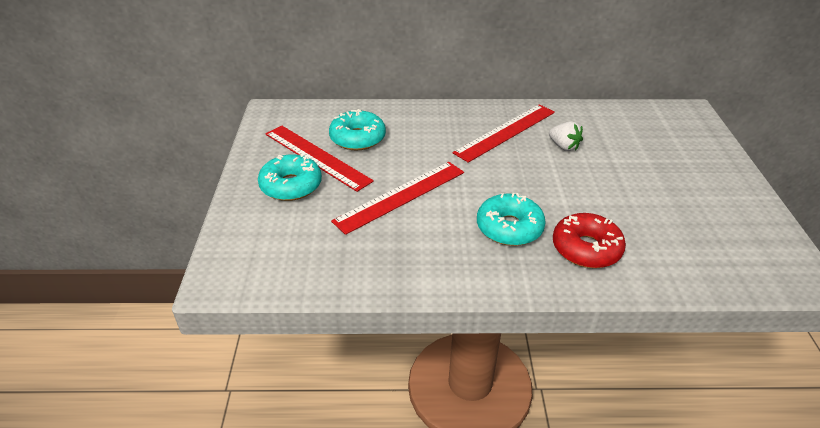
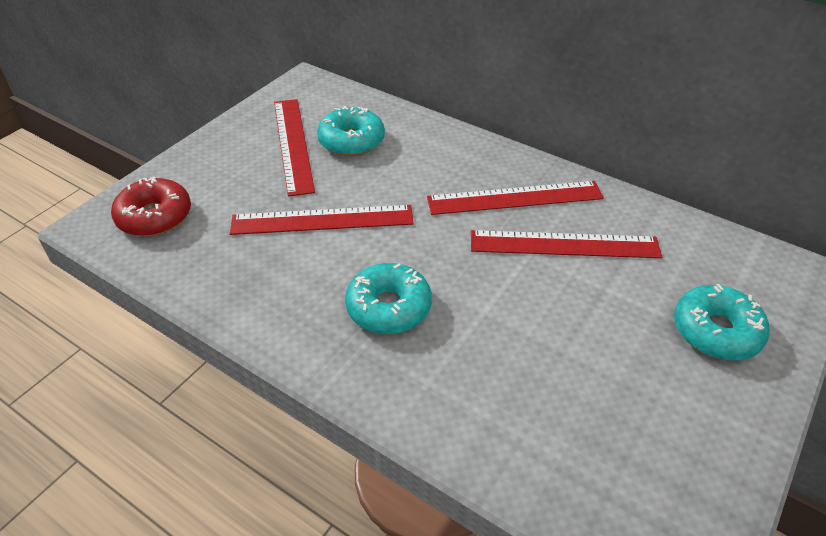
camera: 35 degrees right, 5 degrees up
(291, 185) = (239, 164): turquoise donut -> turquoise donut (716, 331)
(563, 146) = (564, 244): white strawberry -> red ruler
(586, 248) = (443, 375): red donut -> red donut (154, 216)

